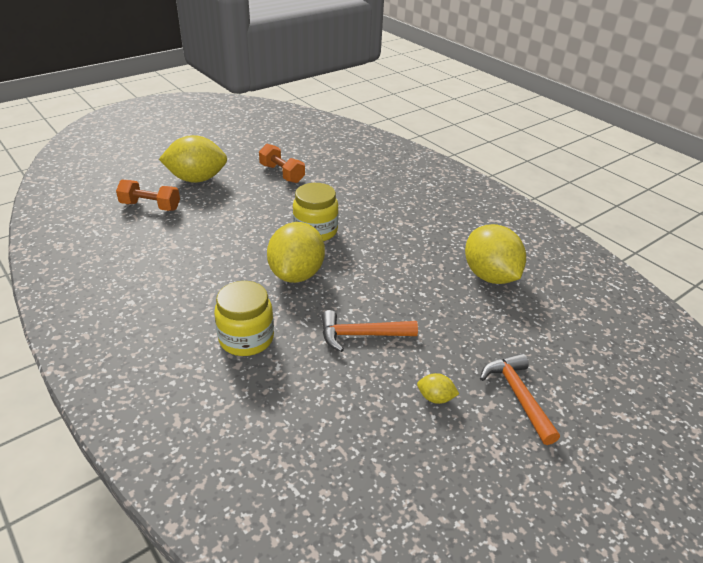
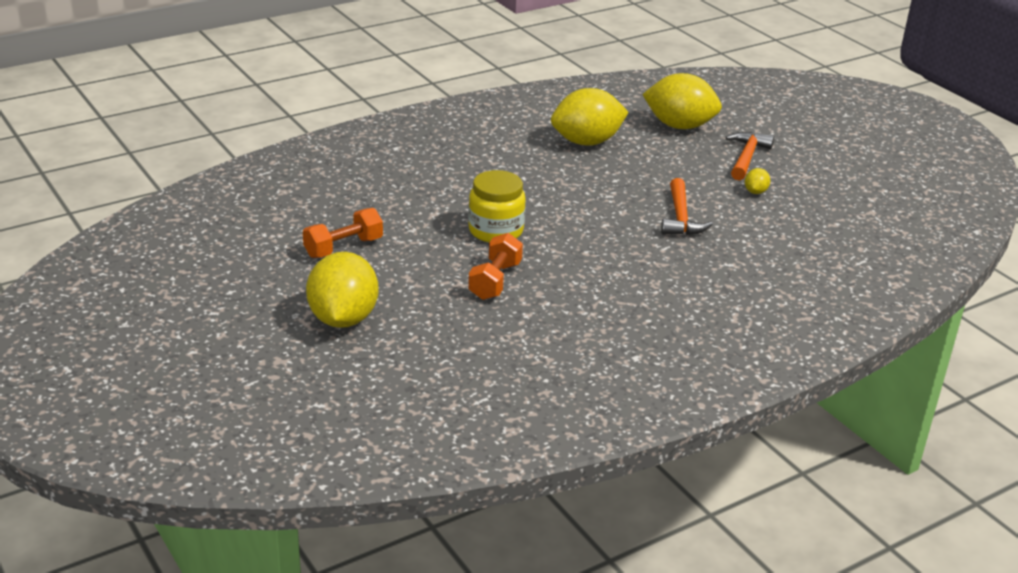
camera: 85 degrees left, 5 degrees down
(150, 206) = (417, 356): orange dumbbell -> orange dumbbell (495, 281)
(246, 338) = (692, 280): yellow jar -> none
(297, 274) = (583, 247): yellow lemon -> yellow lemon (679, 126)
(518, 395) = (746, 157): orange hammer -> orange hammer turned 120 degrees clockwise

